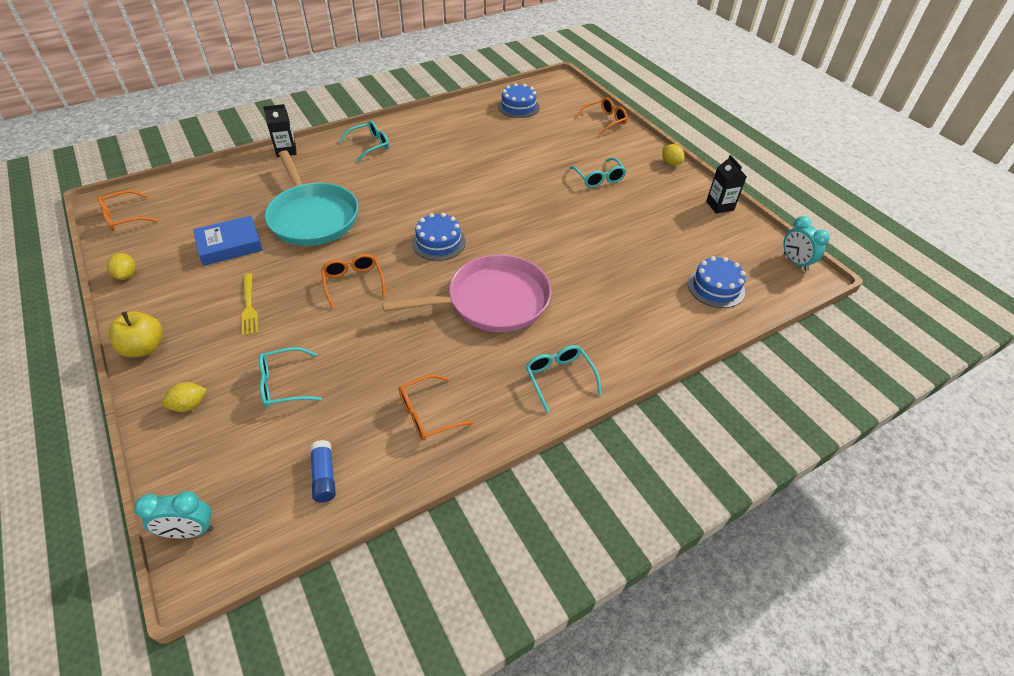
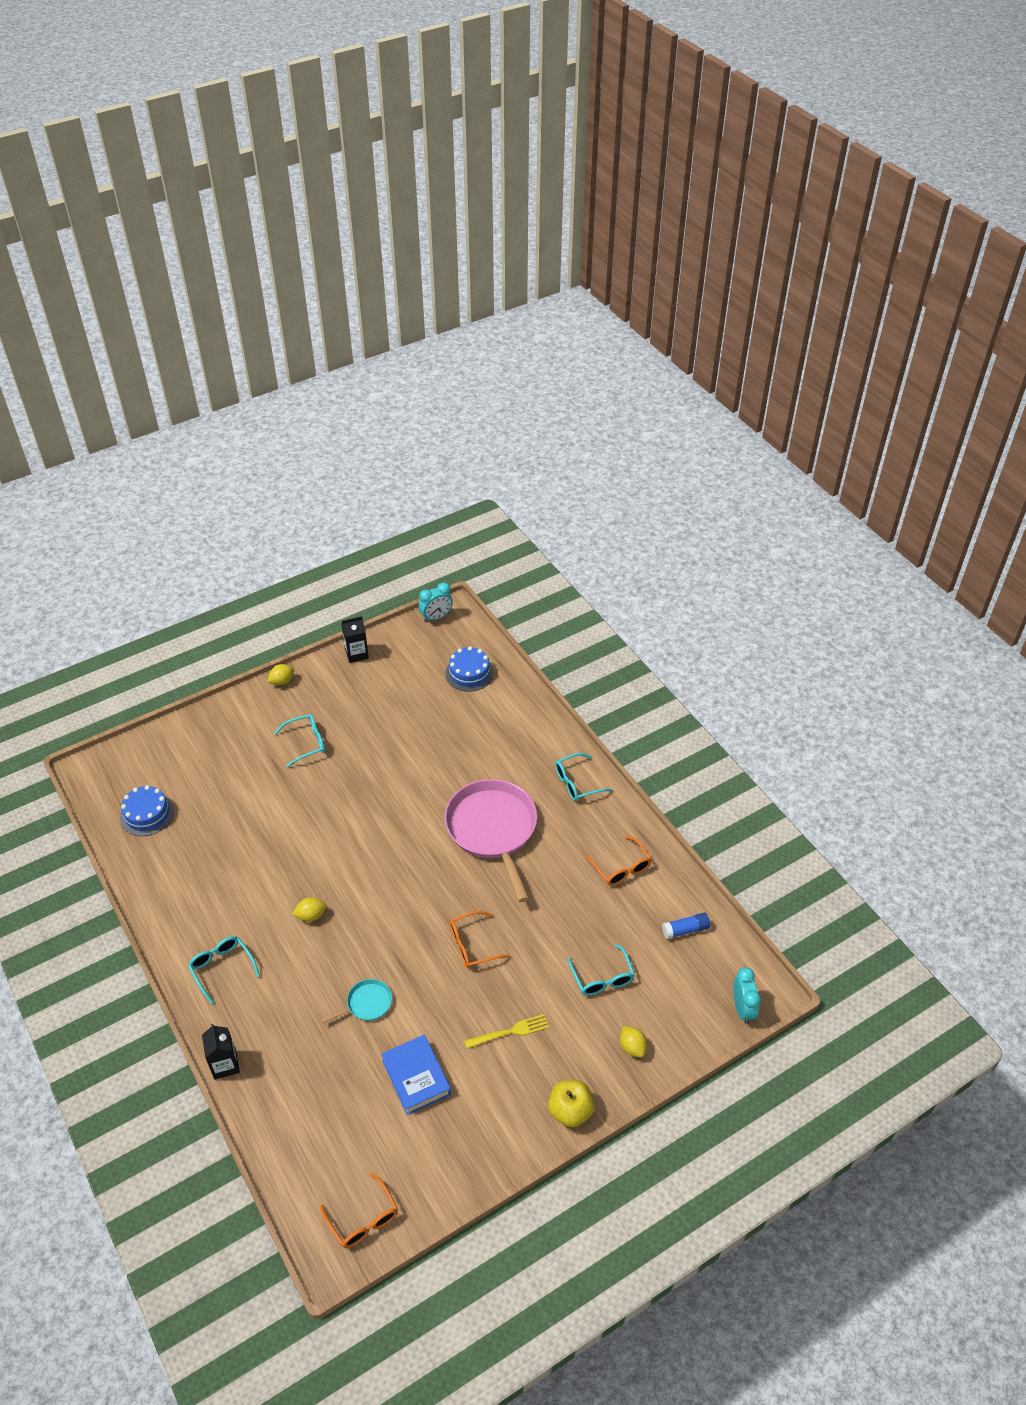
camera: 90 degrees left, 0 degrees up
(126, 275) = (468, 1172): yellow lemon -> yellow lemon (311, 915)
(313, 217) = (367, 1003): turquoise pan -> turquoise pan, size x0.44
(438, 242) = (411, 878): blue cake -> none
(605, 121) = (191, 730): orange glasses -> none

